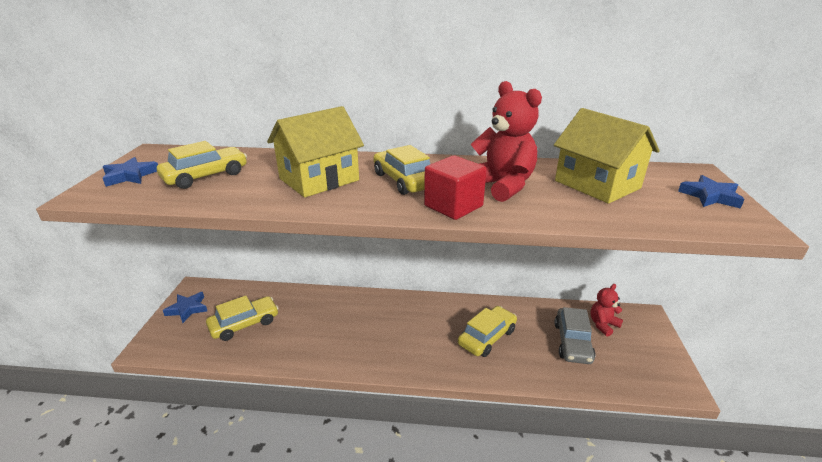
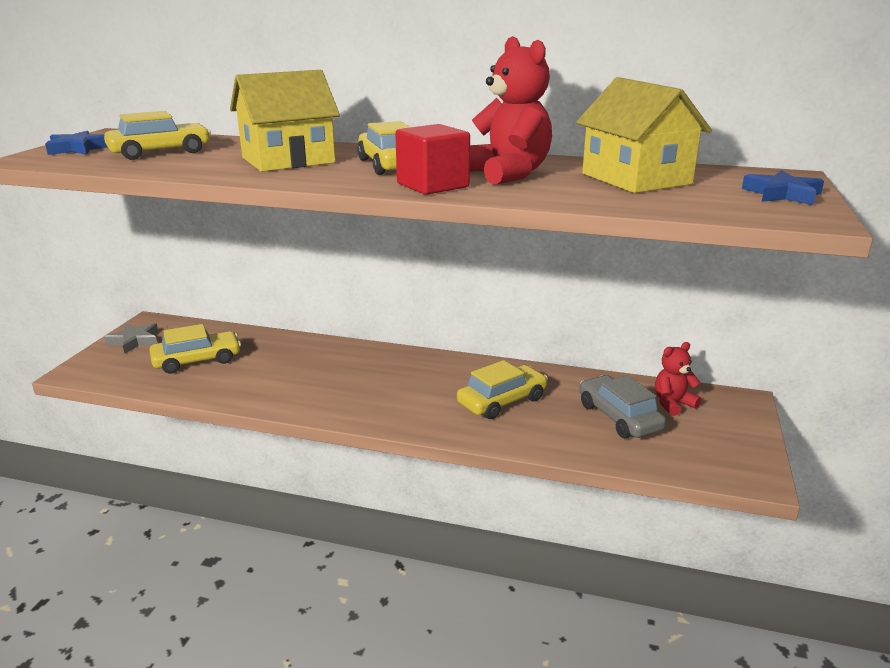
camera: 10 degrees right, 5 degrees down
(187, 309) = (134, 341): blue star -> grey star
(572, 342) = (619, 417): grey car -> grey car turned 135 degrees clockwise

